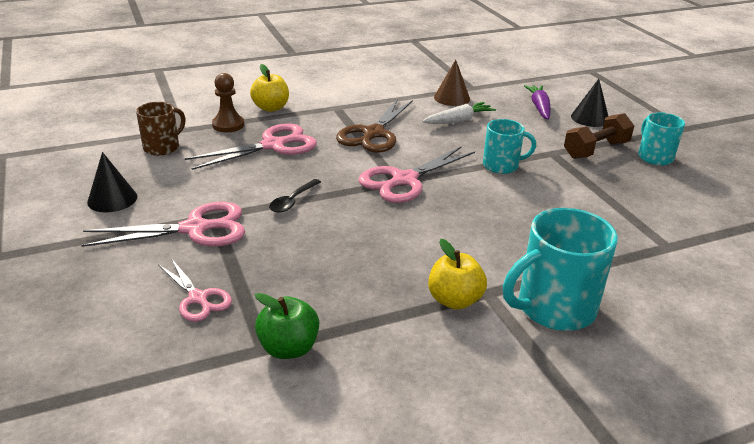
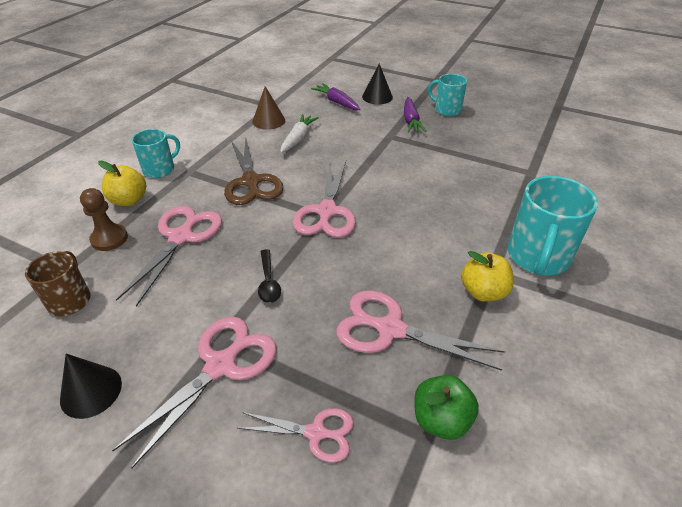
camera: 40 degrees left, 10 degrees up
(336, 277) = (390, 329): none -> pink scissors
(502, 165) = (373, 163): turquoise mug -> turquoise mug (160, 169)
(596, 150) = (411, 120): brown dumbbell -> purple carrot

